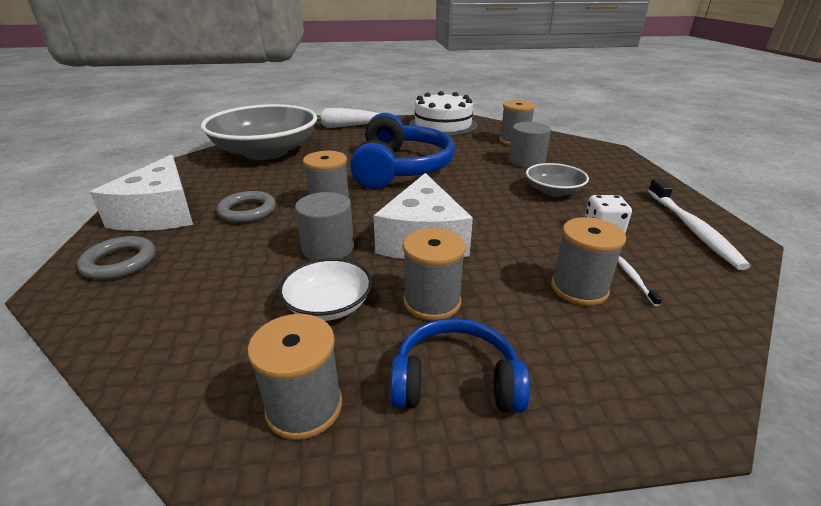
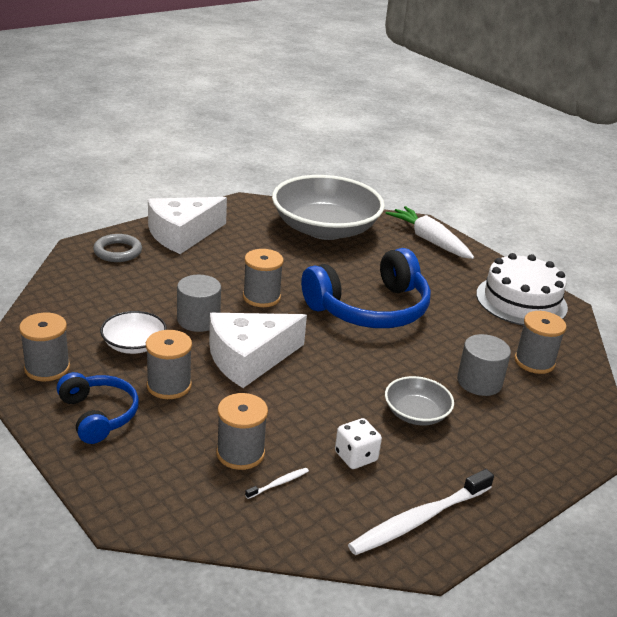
camera: 55 degrees right, 0 degrees up
(247, 211) = (217, 266): grey ring -> none

